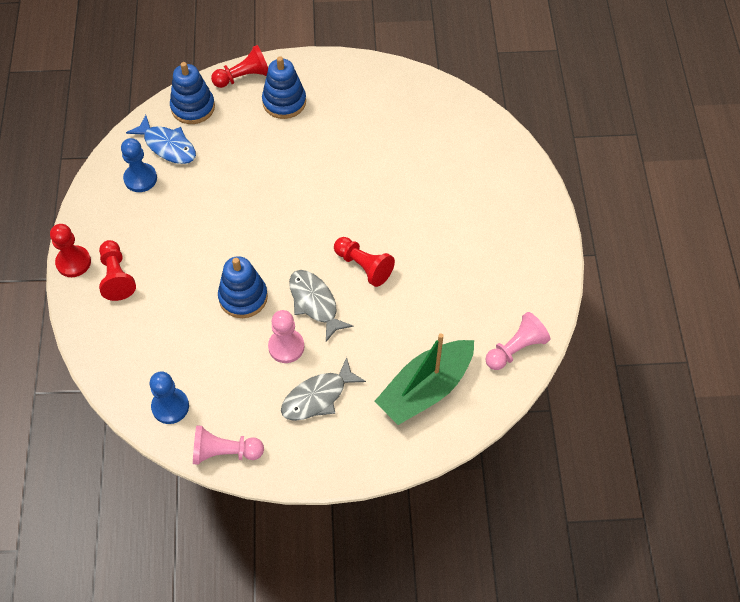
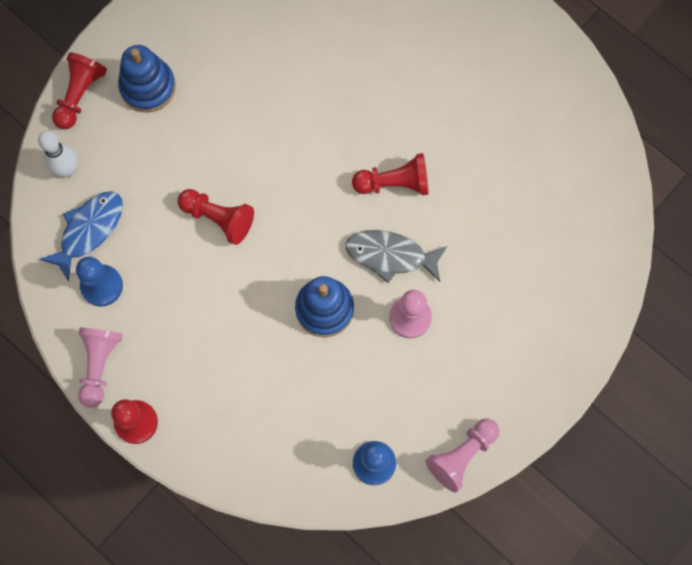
camera: 45 degrees left, 15 degrees up
(116, 277) = (192, 397): red pawn -> red pawn (218, 218)
(167, 146) = (89, 230): blue fish -> blue fish turned 45 degrees counterclockwise
(193, 107) = (67, 170): blue stacking toy -> white bowling pin
(317, 397) = (483, 335): grey fish -> none
(425, 389) = (559, 245): green boat -> none
(516, 349) = (592, 141): pink pawn -> pink pawn (99, 365)

